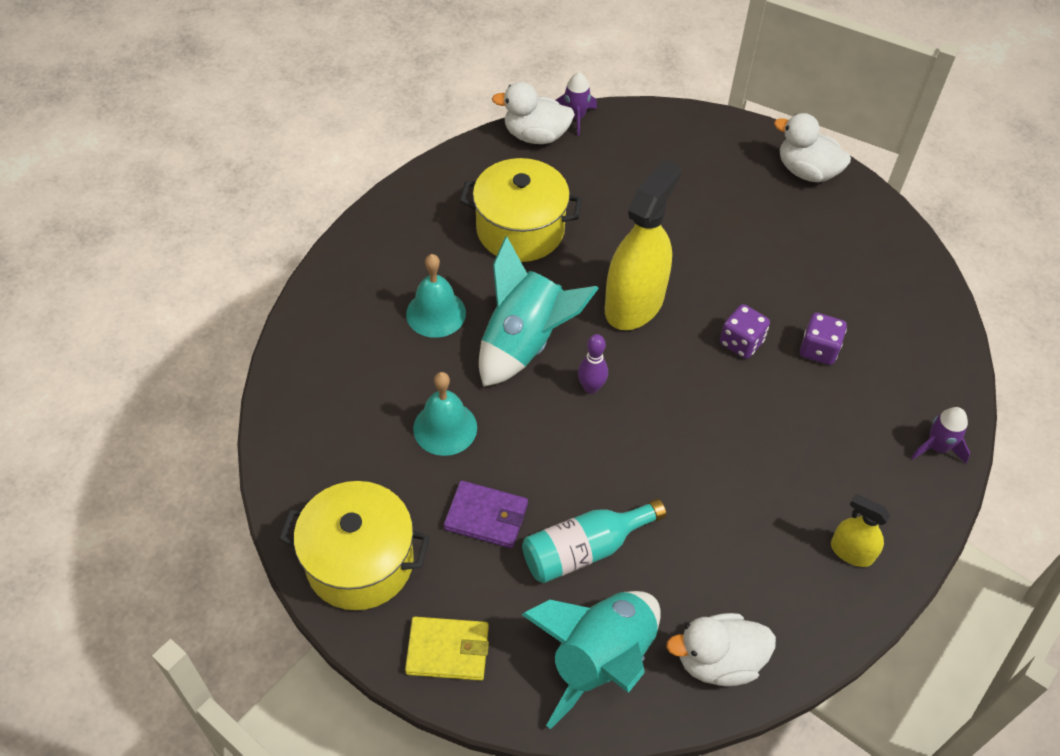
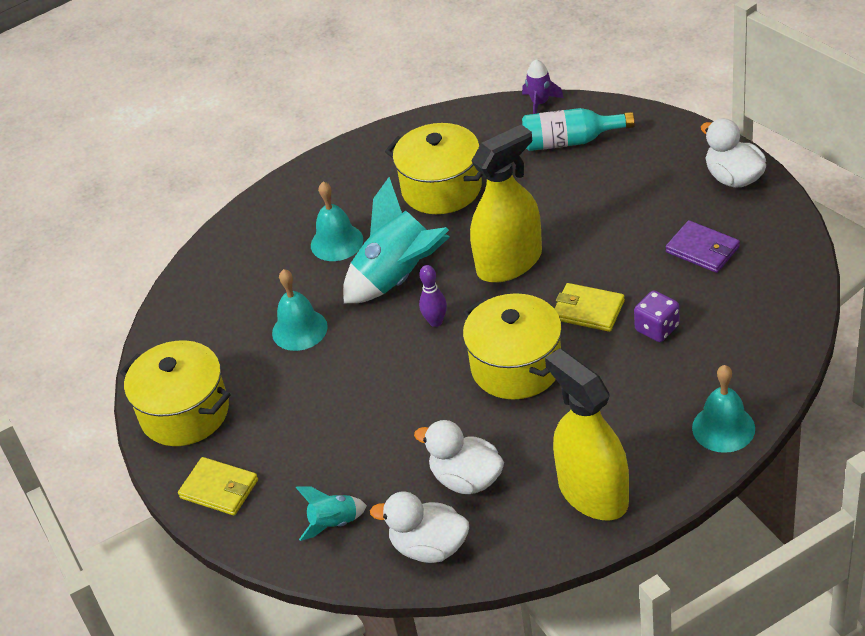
camera: 30 degrees right, 10 degrees down
(486, 516) = (298, 401): purple wallet -> purple wallet (702, 249)
(535, 135) = (496, 114): white duck -> white duck (466, 479)
(585, 549) = (364, 442): turquoise bottle -> turquoise bottle (570, 141)
(600, 659) = (334, 523): turquoise rocket -> turquoise rocket, size x0.50
(701, 422) = (516, 366): none -> yellow pot
(741, 342) = (588, 310): purple dice -> yellow wallet
(851, 552) = (593, 493): yellow spray bottle -> yellow spray bottle, size x2.02
(937, 447) = (723, 428): purple rocket -> turquoise bell

